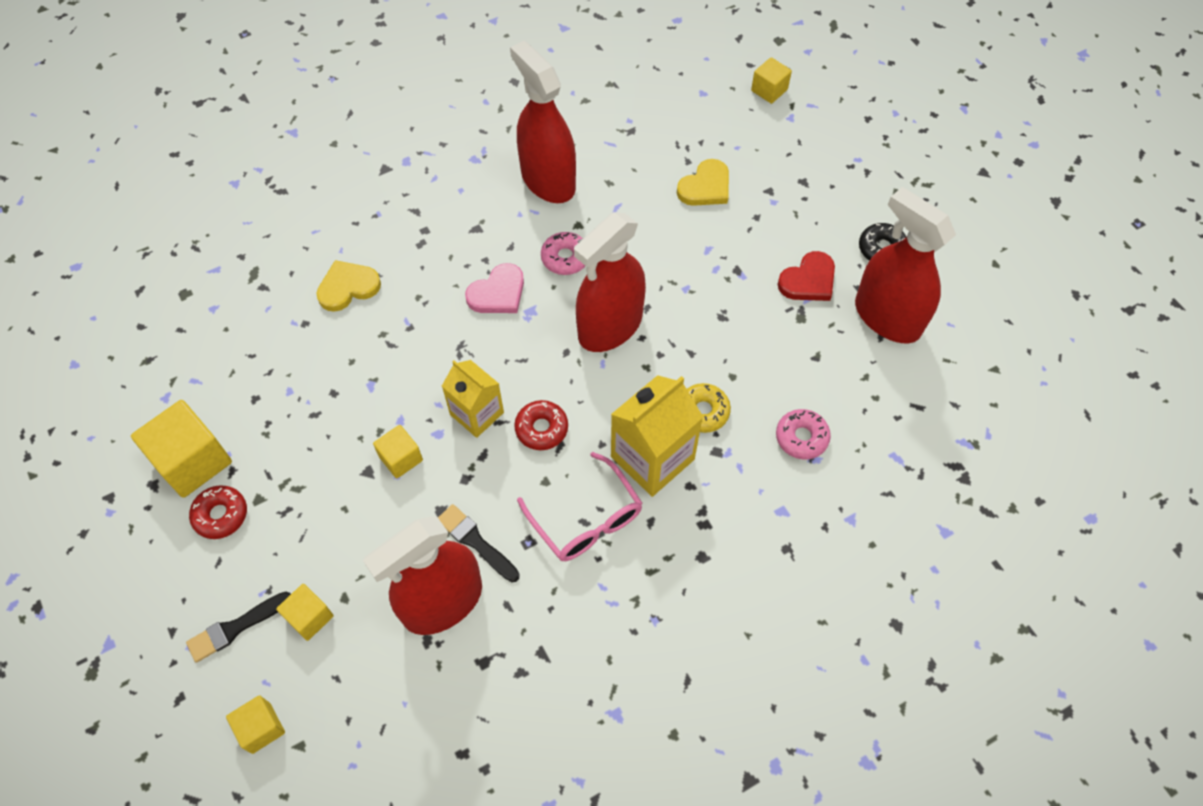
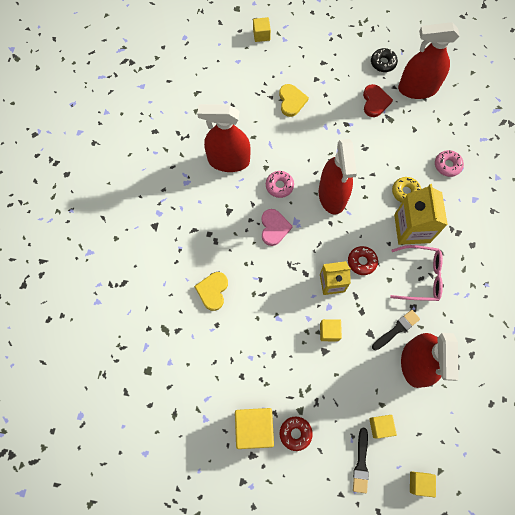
camera: 50 degrees left, 10 degrees up
(476, 542) = (397, 329): black brush -> black brush turned 150 degrees clockwise

